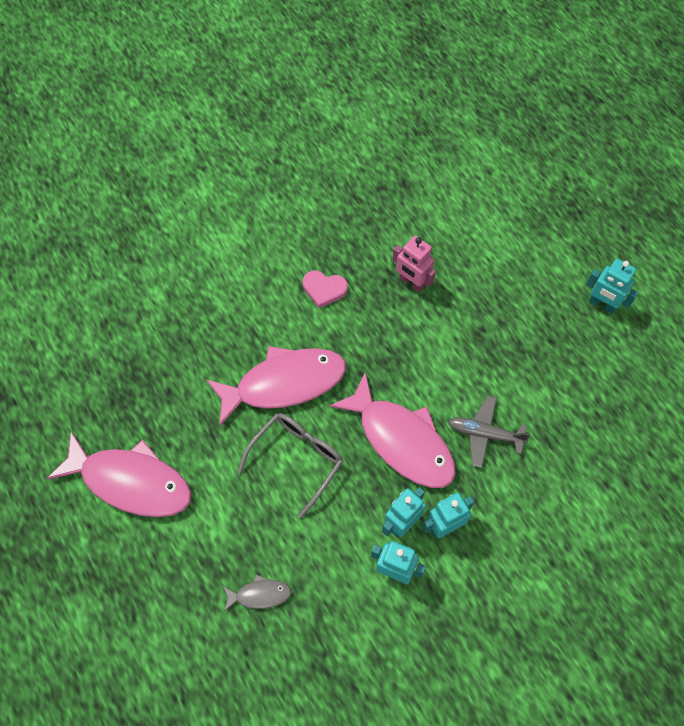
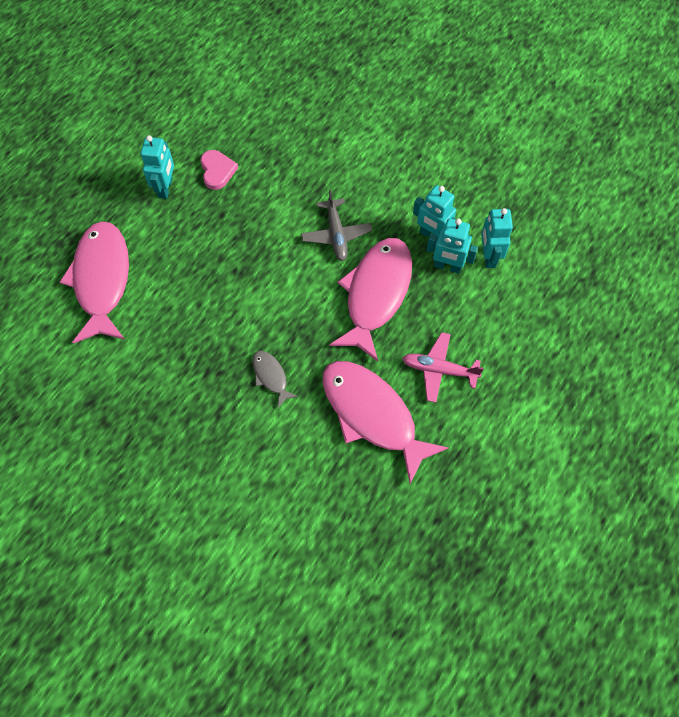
camera: 115 degrees left, 0 degrees up
(131, 481) = (542, 505): pink fish -> pink fish (102, 280)
(259, 594) = (568, 346): grey fish -> grey fish (271, 376)
(297, 459) = (439, 370): grey glasses -> pink plane
(324, 289) = (253, 424): pink heart -> pink heart (217, 171)
(412, 282) = (210, 348): pink robot -> none

